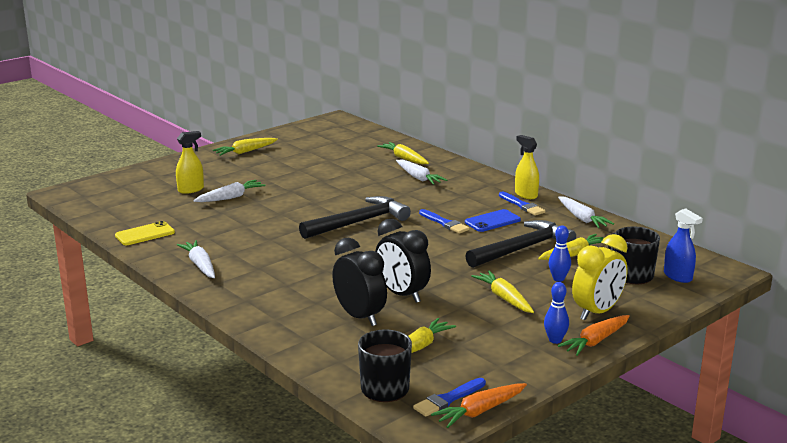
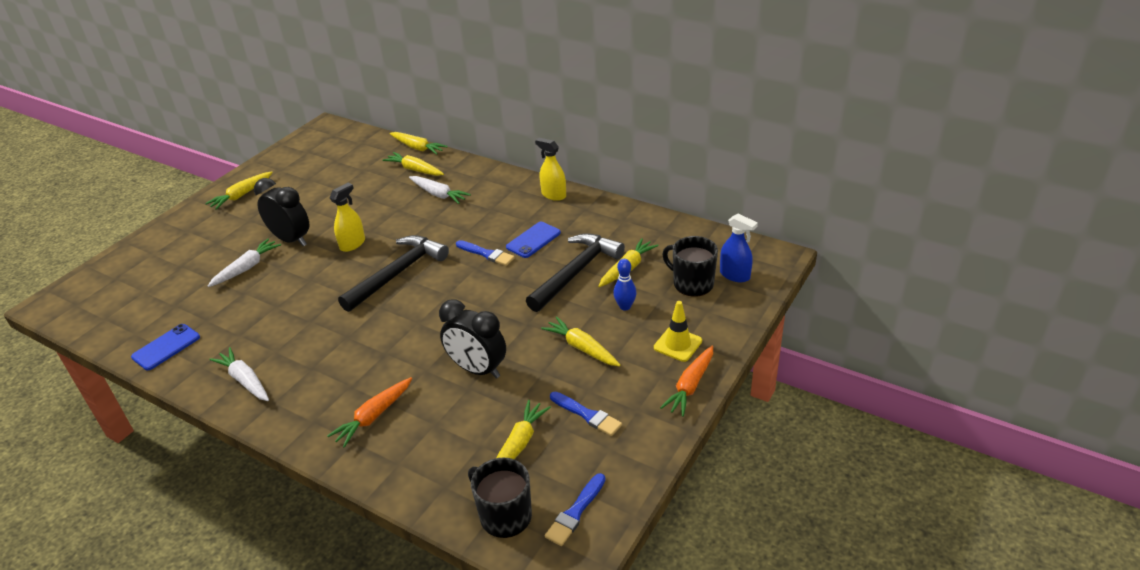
camera: 15 degrees left, 15 degrees up
(145, 234) = (166, 347): yellow phone -> blue phone
(191, 189) = (198, 266): yellow spray bottle -> yellow spray bottle (352, 244)
(360, 317) = (444, 414): black clock -> black clock (291, 240)
(413, 145) = (417, 148): none -> yellow carrot
(480, 411) = (613, 521): orange carrot -> orange carrot (373, 416)
(522, 205) = (555, 211): blue brush -> blue brush (587, 415)
(555, 340) = (651, 395): blue bowling pin -> none
(582, 218) = (618, 216): white carrot -> none
(597, 312) = (677, 344): yellow clock -> yellow traffic cone

